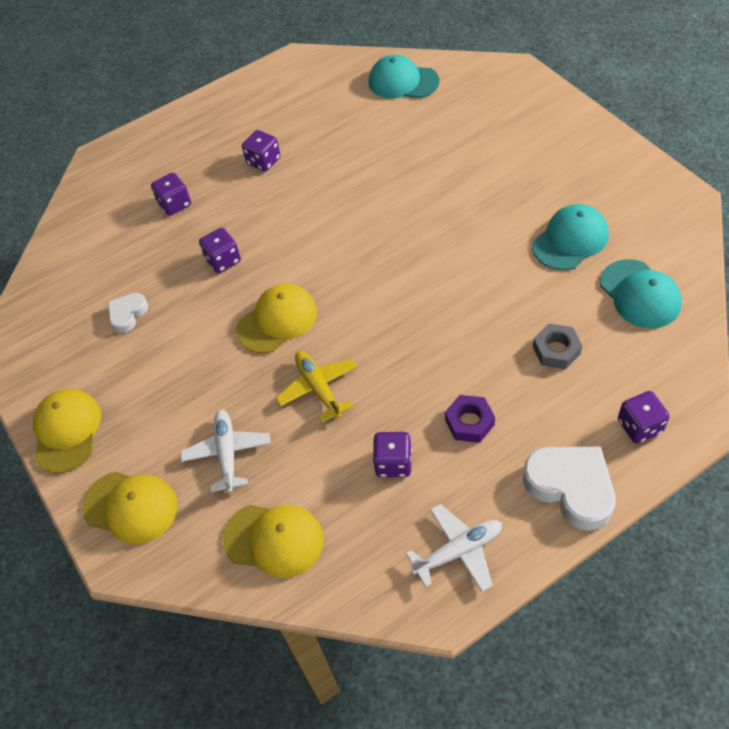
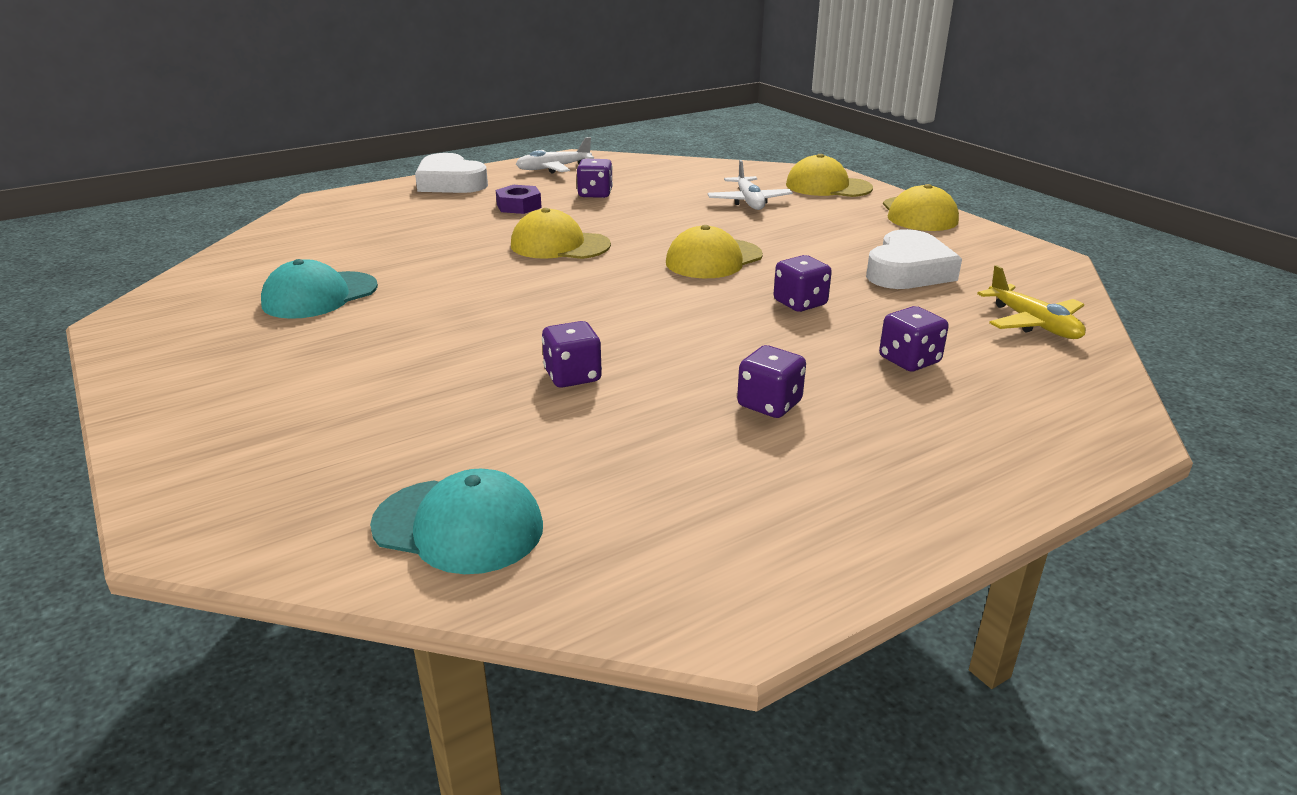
camera: 175 degrees right, 25 degrees down
(127, 314) = (908, 271): white heart -> white heart, size x1.79
(274, 539) = (699, 174): yellow cap -> yellow cap (559, 245)
(318, 388) = (663, 224): yellow plane -> yellow plane (1033, 324)
(556, 350) = (408, 232): grey nut -> none
(639, 426) = (368, 200): purple dice -> purple dice (573, 376)
(640, 294) = (283, 257): turquoise cap -> none

